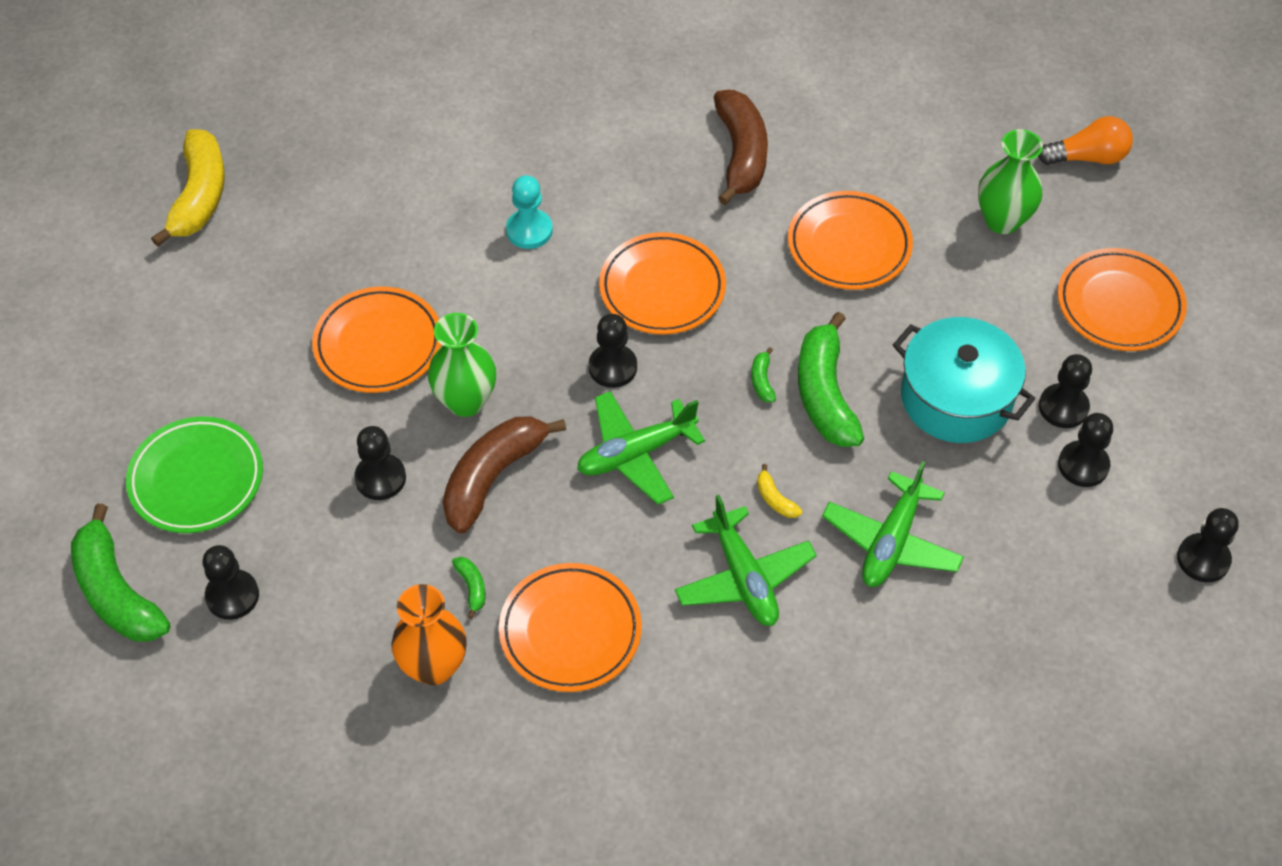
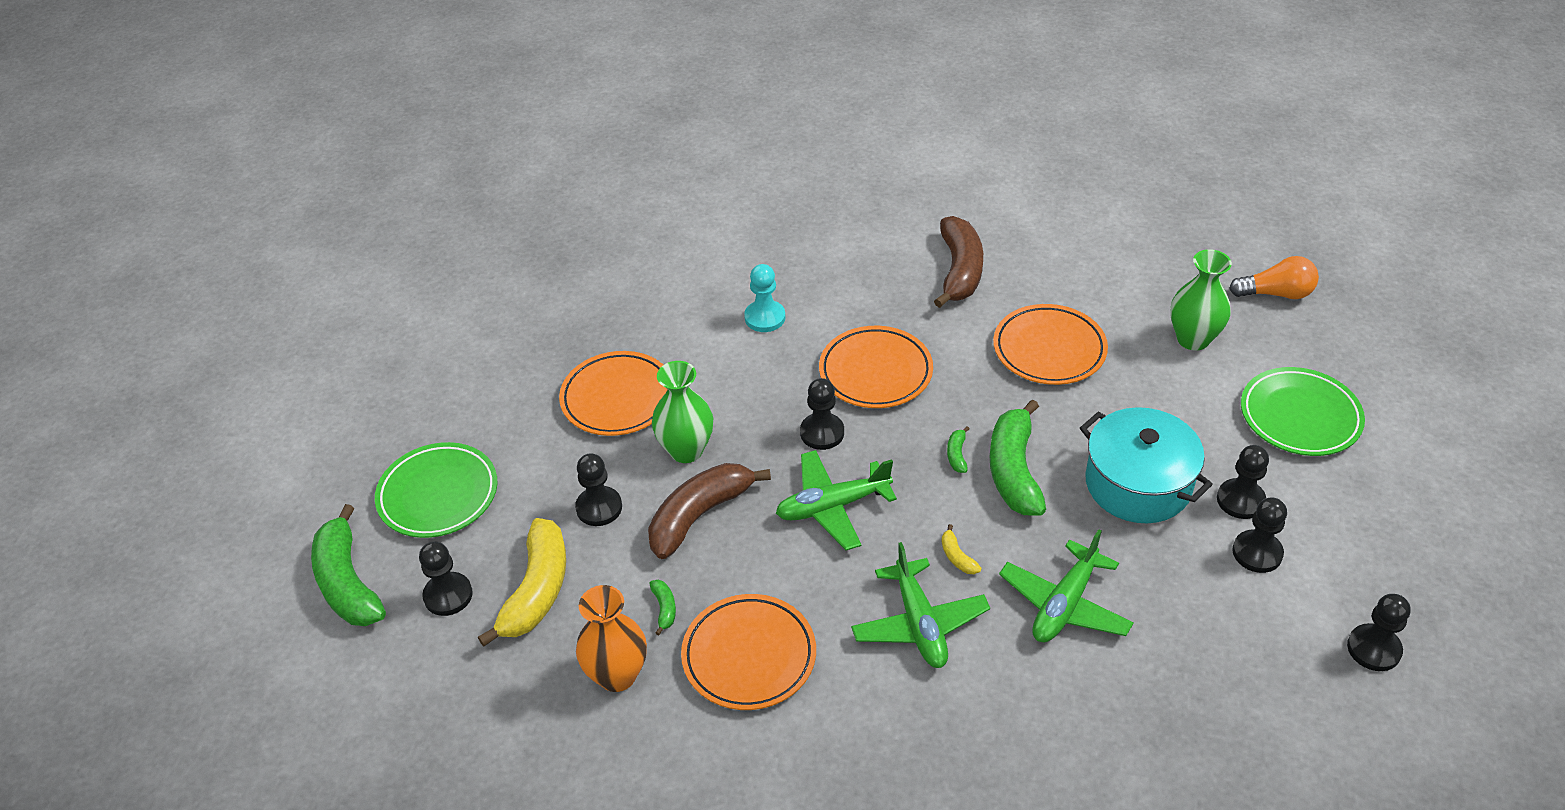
camera: 10 degrees right, 10 degrees down
(199, 196) = (490, 272): yellow banana -> yellow banana (537, 591)
(1119, 304) = (1300, 416): orange plate -> green plate

